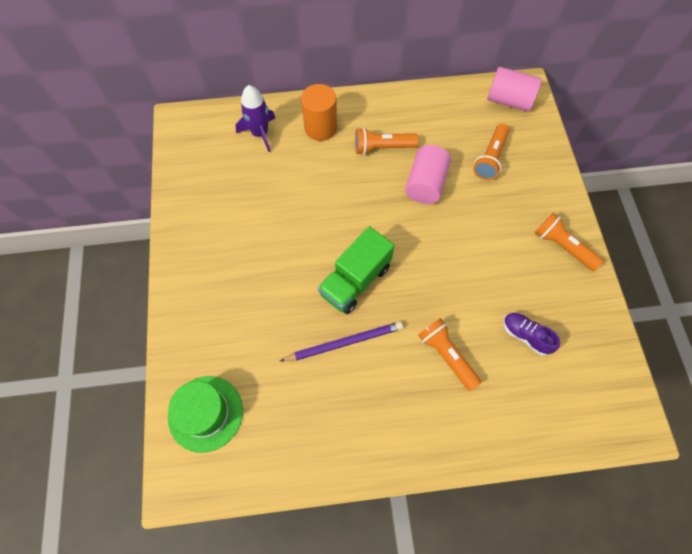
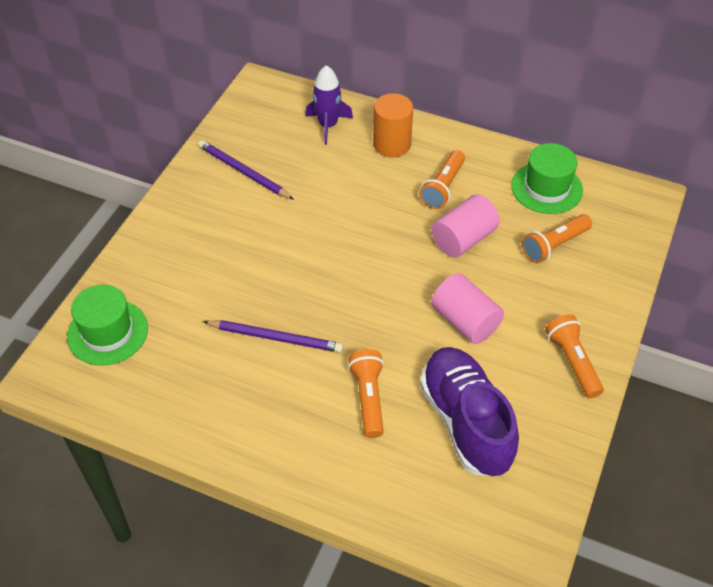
camera: 30 degrees right, 15 degrees down
(220, 207) = (243, 172): none -> purple pencil
(355, 280) = (326, 291): green truck -> none
(382, 147) = (442, 187): orange flashlight -> orange flashlight turned 90 degrees counterclockwise
(455, 113) = (546, 188): none -> green hat
(509, 100) = (618, 201): pink cylinder -> pink cylinder (465, 321)
(525, 335) = (466, 422): purple shoe -> purple shoe, size x2.17

